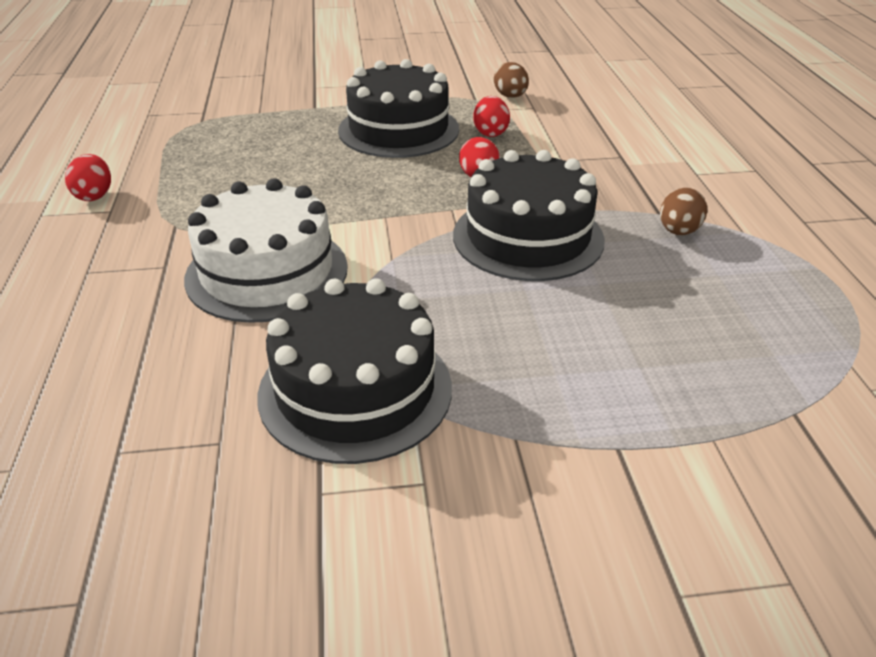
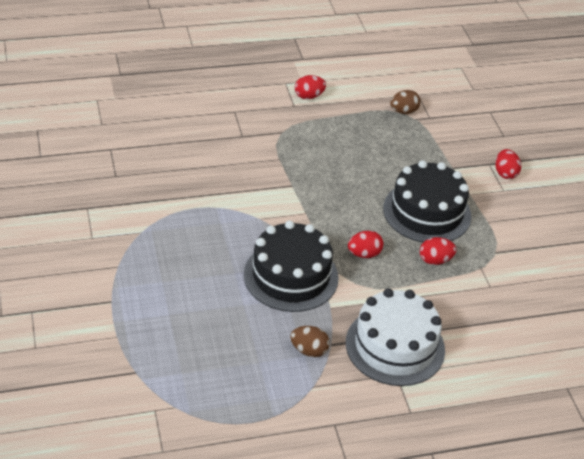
camera: 80 degrees right, 5 degrees up
(267, 272) = (240, 172): white cake -> white cake (395, 346)
(336, 80) = (505, 173): none -> red egg
(355, 390) = (148, 212): black cake -> none
(510, 96) = (506, 273): brown egg -> brown egg (403, 111)

